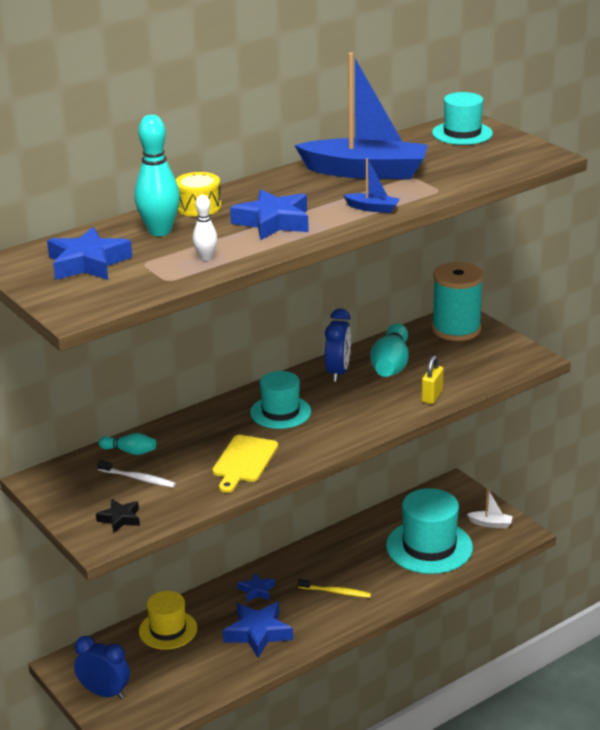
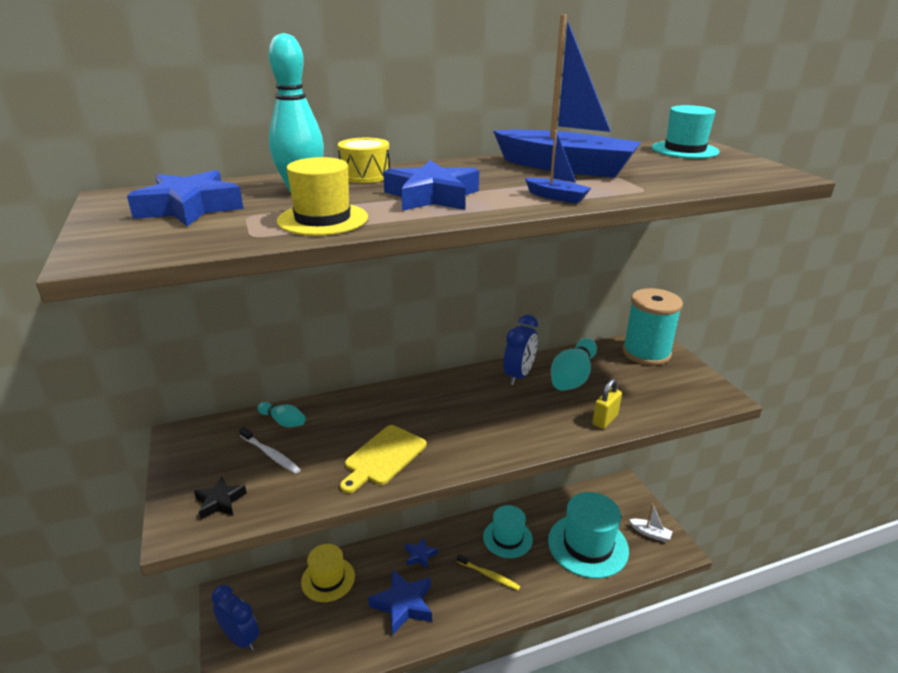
camera: 15 degrees right, 0 degrees up
(206, 258) = (322, 219): white bowling pin -> yellow hat
(280, 412) = (446, 407): turquoise hat -> turquoise hat (507, 538)

